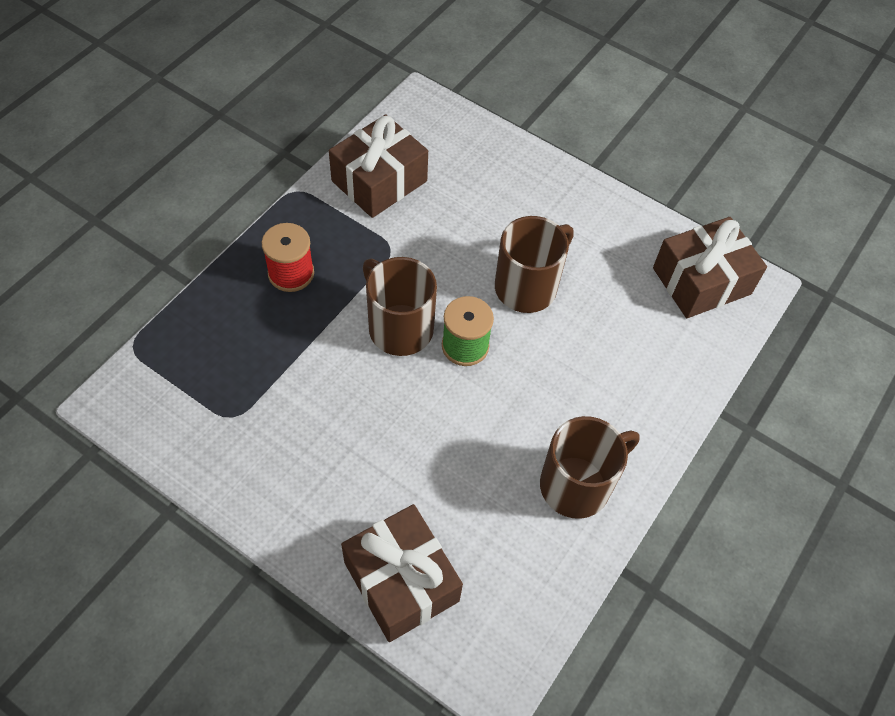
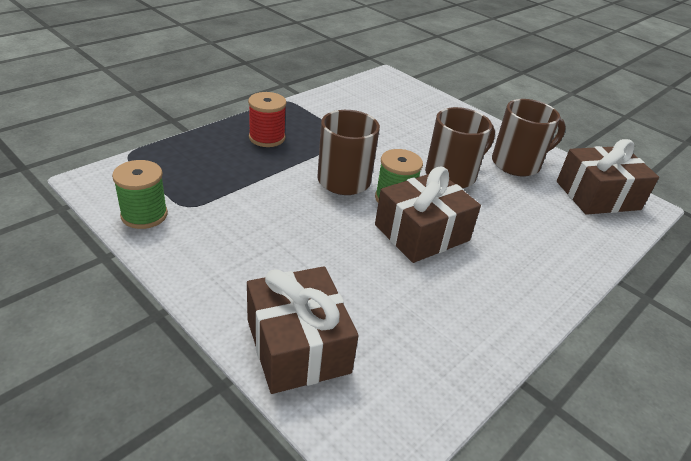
camera: 10 degrees right, 20 degrees down
(189, 443) = (144, 215): none -> green spool
(379, 181) = (348, 105): brown gift -> brown gift (422, 233)
(577, 485) = (482, 305): brown mug -> brown mug (517, 164)

